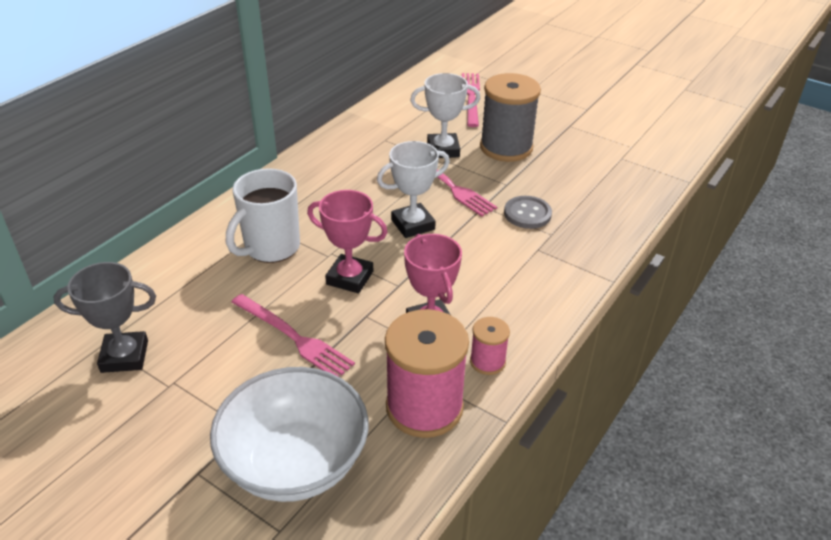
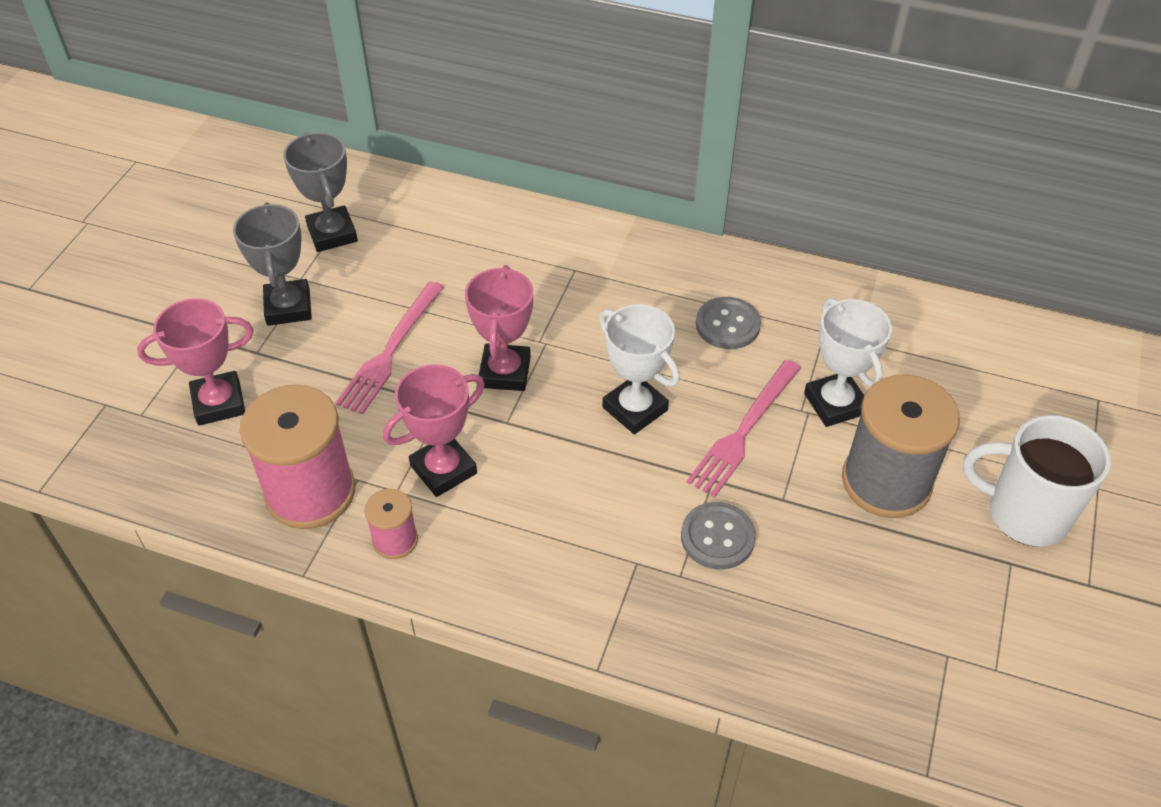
camera: 75 degrees right, 10 degrees up
(201, 398) = (288, 307): none -> grey trophy
(270, 248) = (534, 286): white mug -> white mug (1024, 514)
(295, 463) = (219, 403): white bowl -> pink trophy
(359, 172) = (727, 325): none -> grey button
(471, 97) = (1016, 408): pink fork -> none

